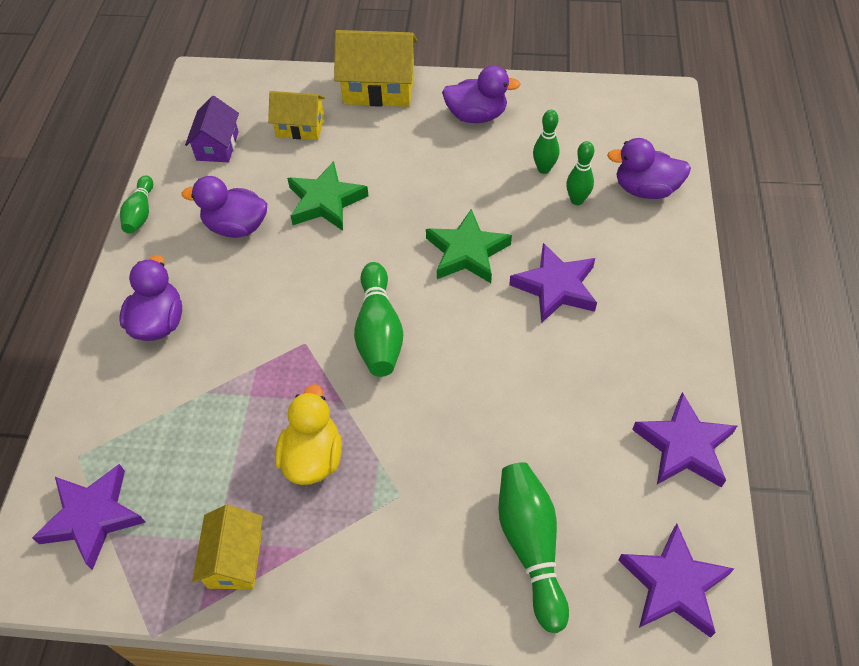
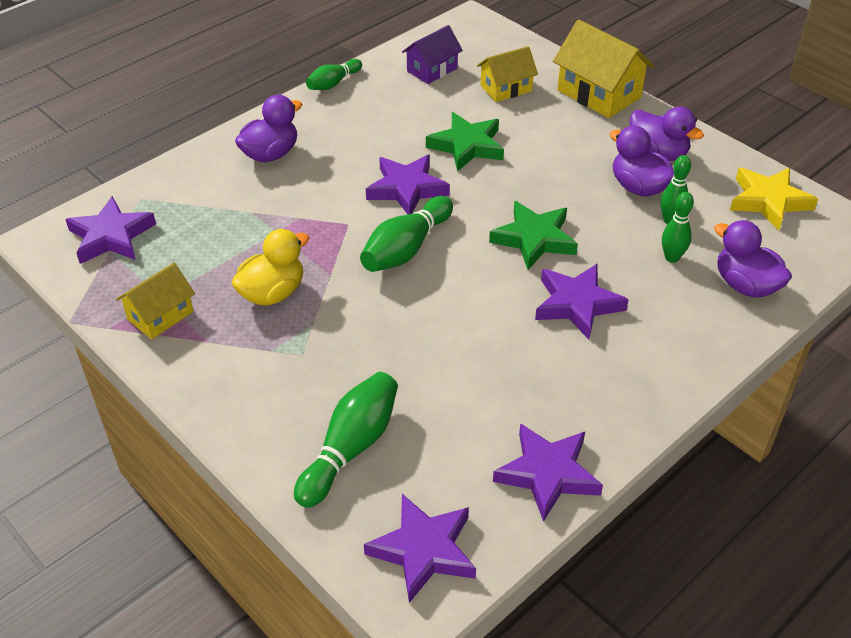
camera: 40 degrees right, 10 degrees down
(236, 227) = (386, 127): purple duck -> purple duck (638, 187)
(300, 127) = (506, 88): yellow house -> yellow house turned 75 degrees counterclockwise
(319, 275) = (407, 189): none -> purple star
(590, 109) = (768, 201): none -> yellow star

